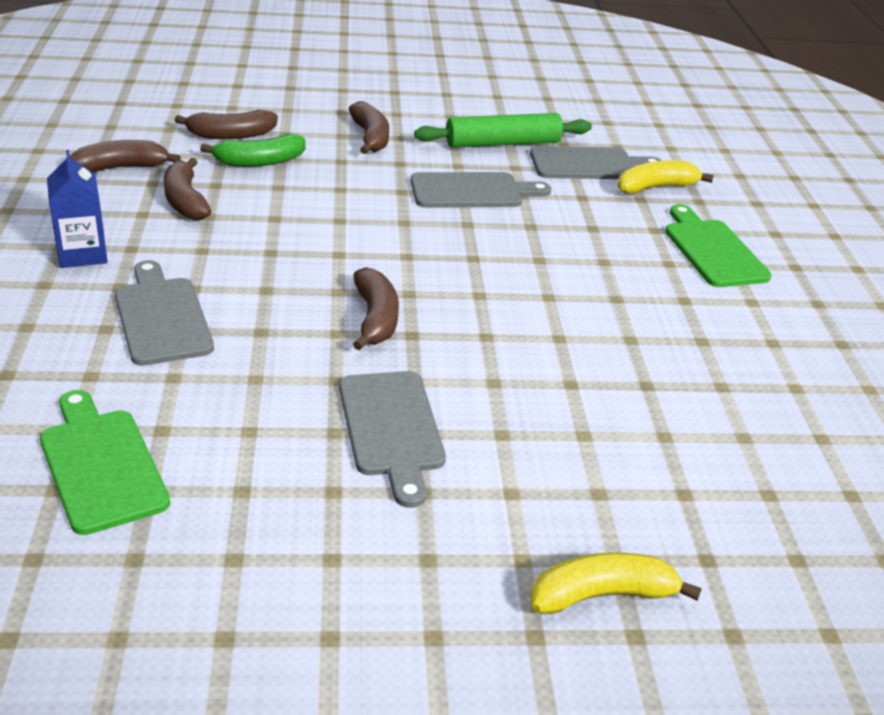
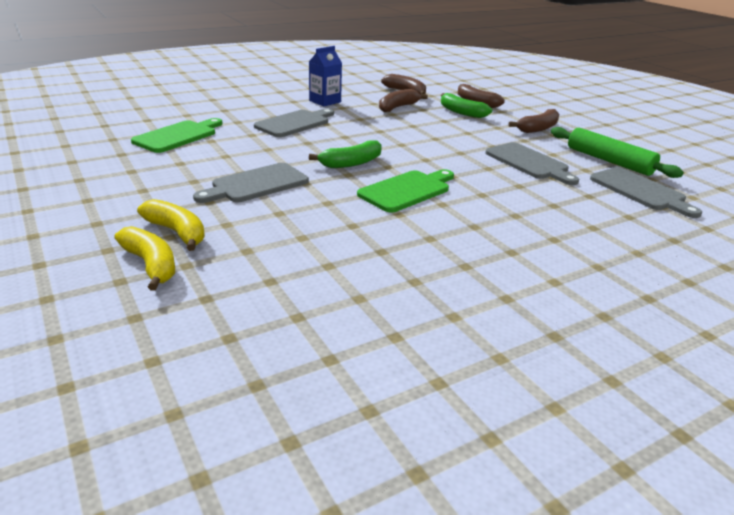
camera: 65 degrees right, 5 degrees down
(375, 319) = (351, 163): brown banana -> green banana
(656, 187) = (659, 219): yellow banana -> yellow banana (177, 232)
(712, 250) = (605, 254): green cutting board -> green cutting board (407, 190)

